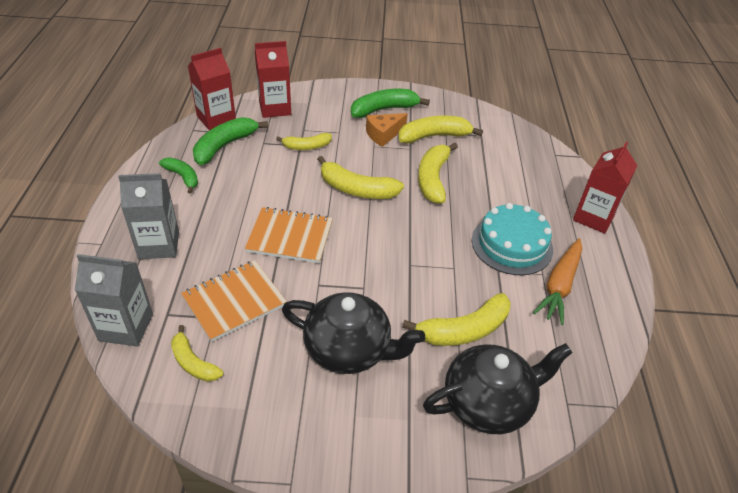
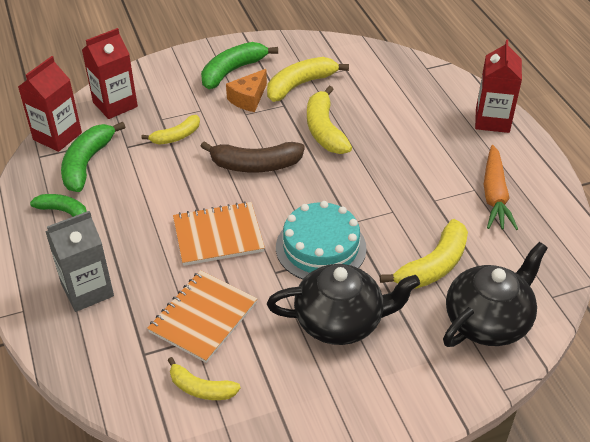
camera: 20 degrees left, 0 degrees up
(126, 327) = (110, 381): grey carton -> none
(356, 189) = (255, 165): yellow banana -> brown banana
(512, 244) = (433, 171): turquoise cake -> turquoise cake (321, 247)

